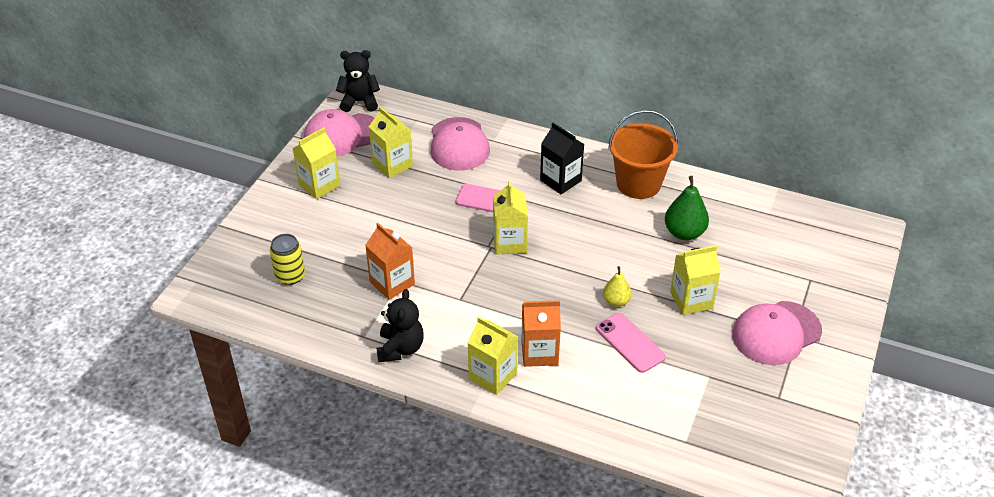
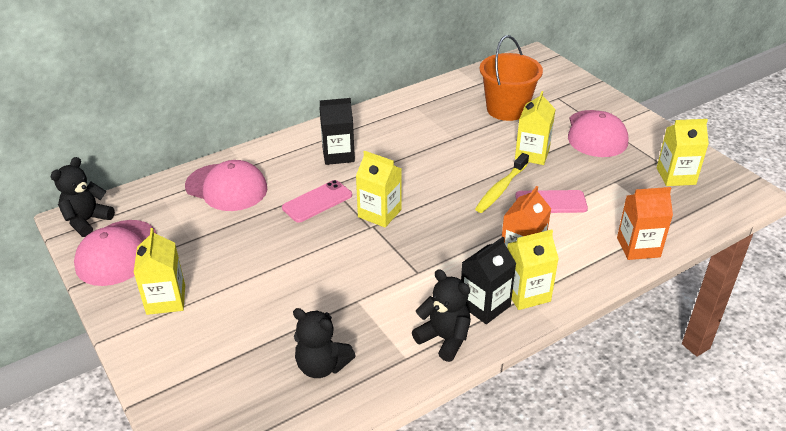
camera: 55 degrees left, 5 degrees down
(290, 276) = (270, 378): yellow can -> none
(321, 296) = (322, 366): none -> black teddy bear
(392, 165) = (201, 238): yellow carton -> yellow carton (676, 176)
(392, 283) = (355, 307): orange carton -> orange carton (638, 247)
(456, 356) = (484, 305): none -> black carton
(616, 301) = (500, 189): yellow pear -> yellow toothbrush
(638, 184) = (386, 121): orange bucket -> orange bucket (507, 109)
(684, 233) = (460, 125): green pear -> none

